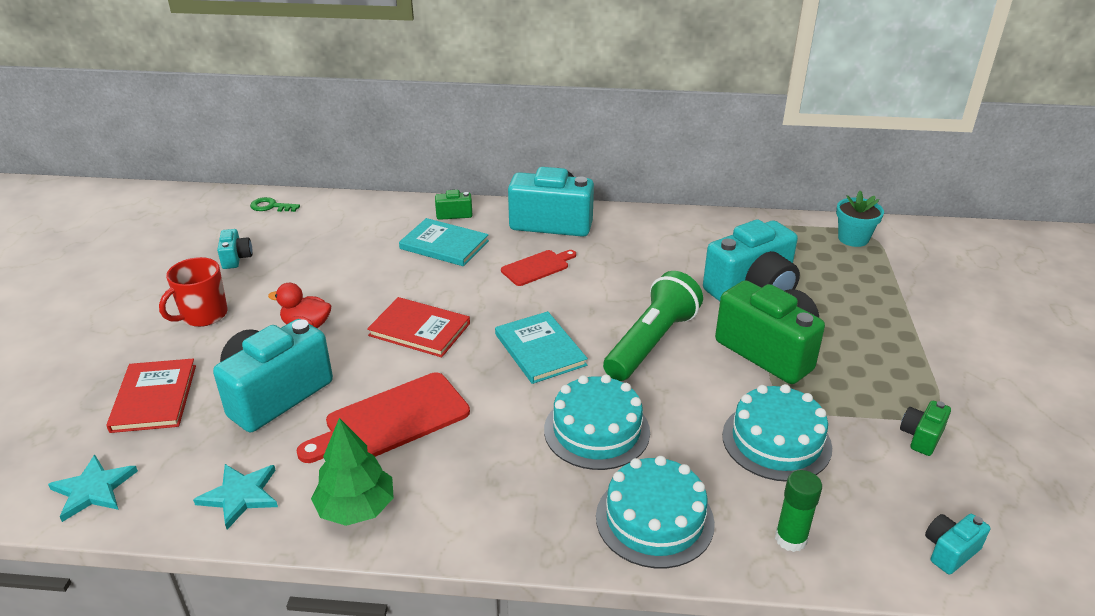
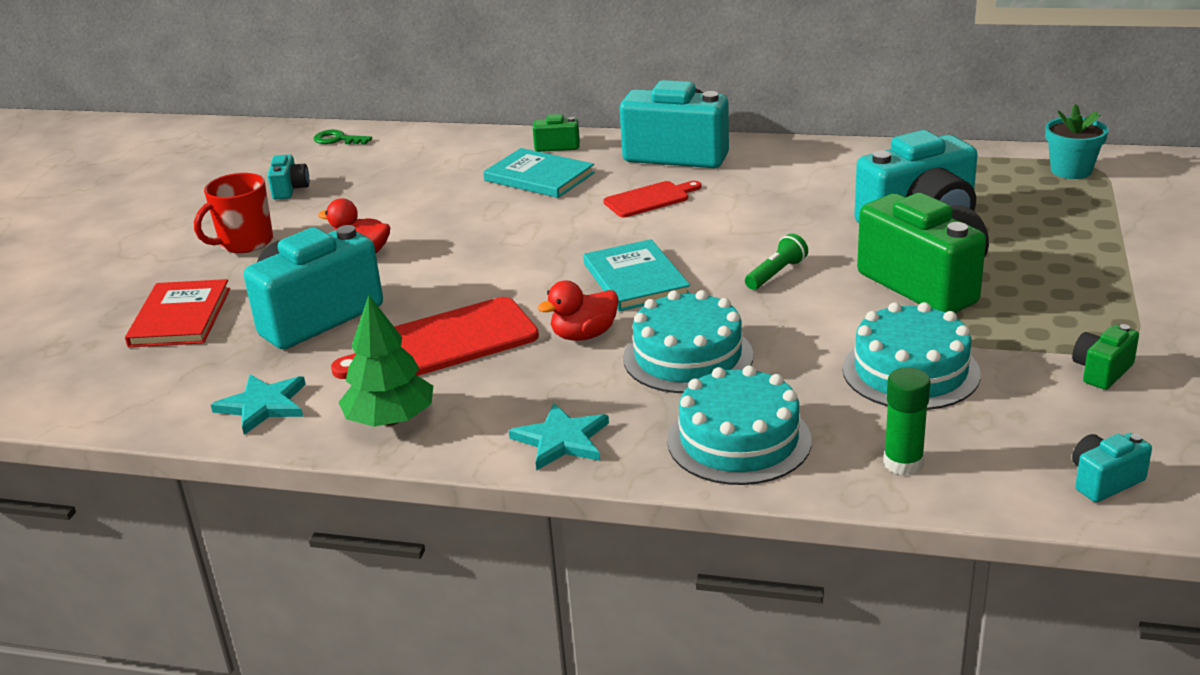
camera: 10 degrees right, 5 degrees down
(93, 489) = (105, 396): turquoise star -> turquoise star (561, 440)
(419, 329) = (494, 258): red book -> none
(507, 410) = (584, 335): none -> red duck
(651, 342) = (776, 274): green flashlight -> green flashlight, size x0.46

